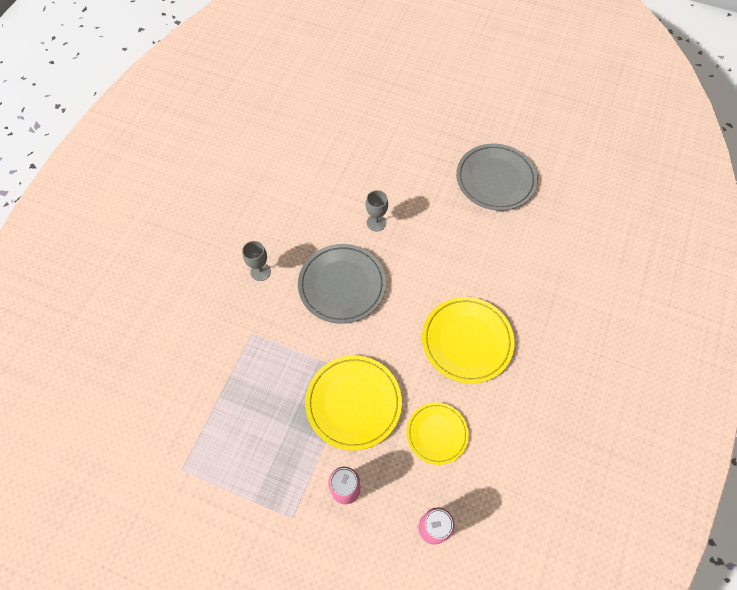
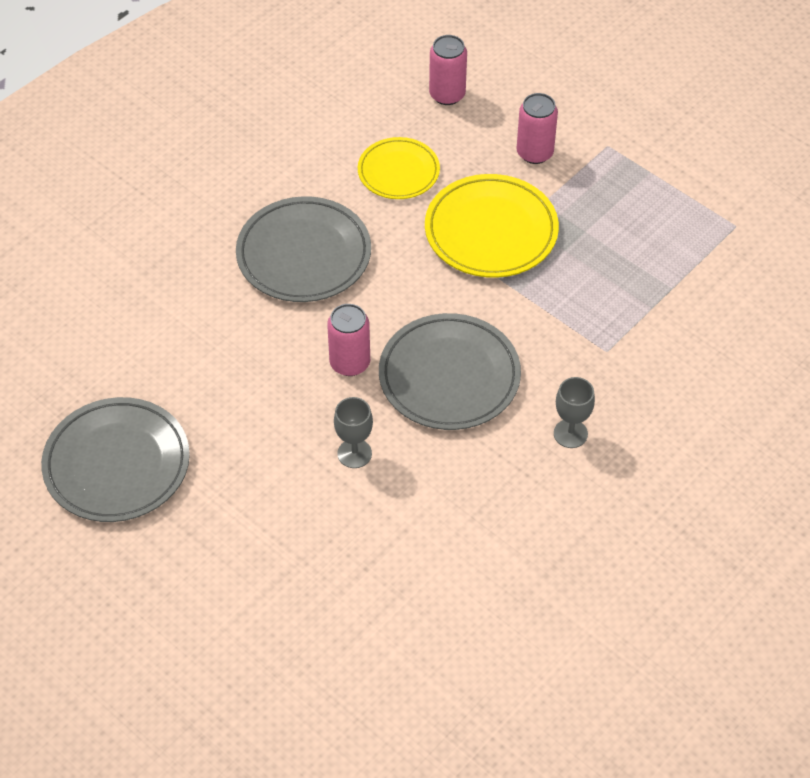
camera: 160 degrees left, 10 degrees down
(403, 275) = (350, 363): none -> pink can
(467, 341) = (304, 254): yellow plate -> grey plate

